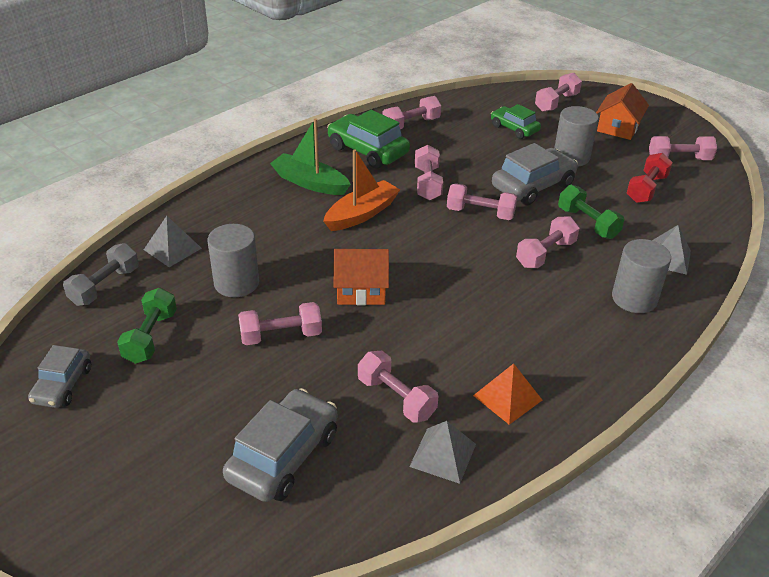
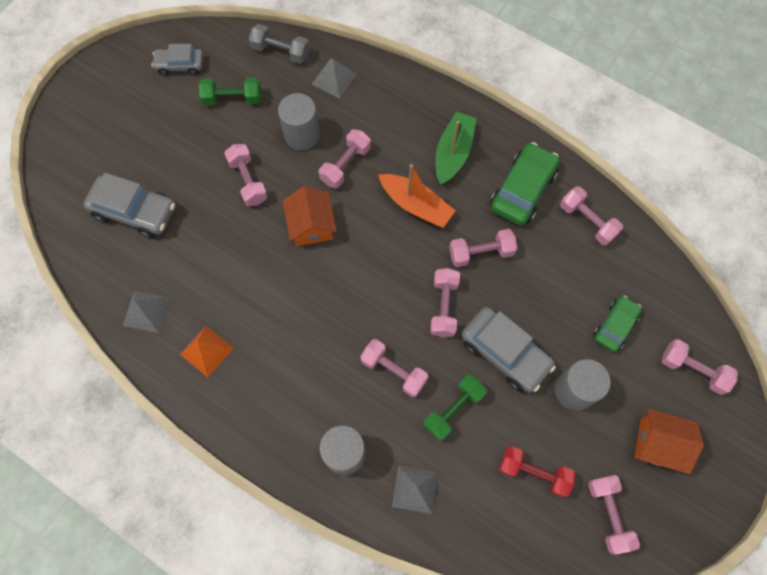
camera: 80 degrees right, 30 degrees up
(396, 398) = (195, 272): pink dumbbell -> pink dumbbell (345, 165)

